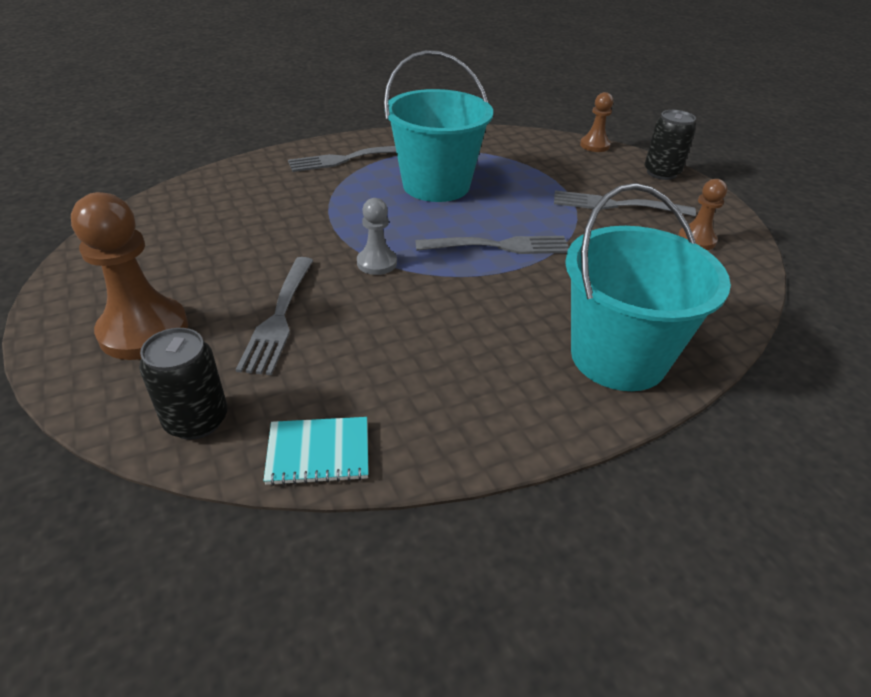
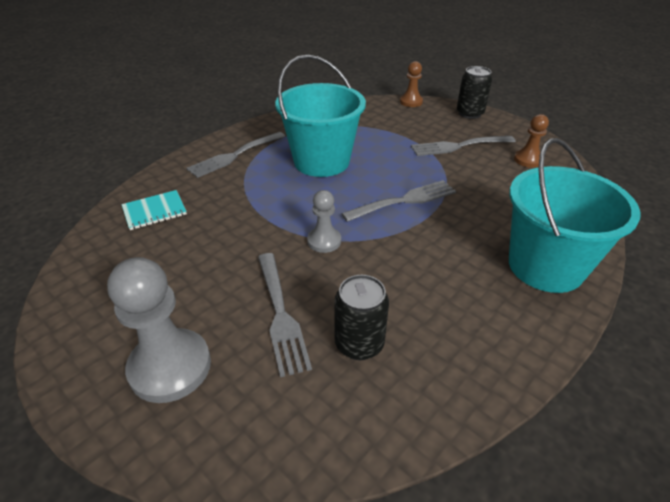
camera: 20 degrees left, 0 degrees up
(144, 331) = (170, 367): brown pawn -> grey pawn
(196, 420) = (279, 435): black can -> black can (359, 344)
(318, 452) = (399, 425): turquoise notebook -> turquoise notebook (154, 211)

